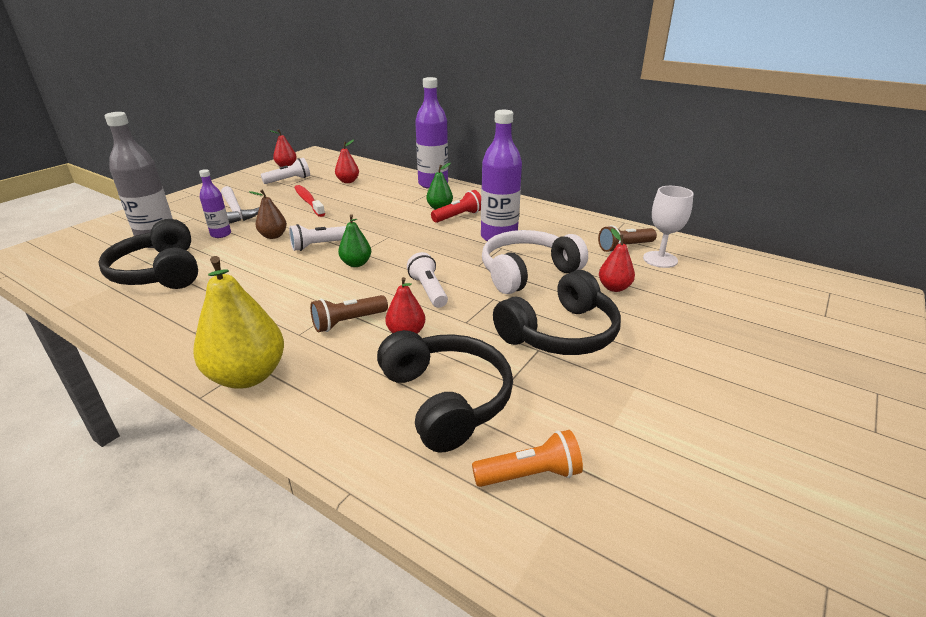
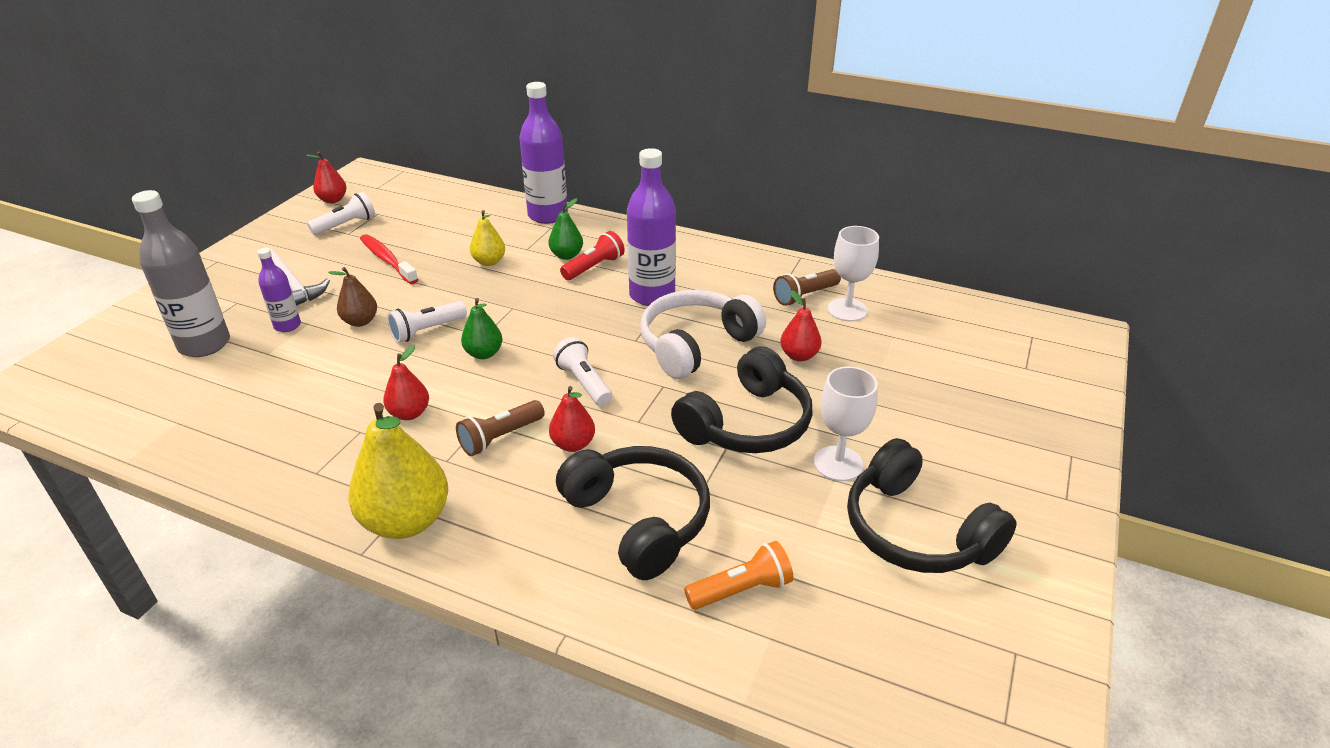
camera: 10 degrees left, 5 degrees up
(159, 272) = (231, 393): black headphones -> black headphones (915, 531)
(348, 181) = (430, 220): red pear -> red pear (409, 413)
(381, 207) = (489, 262): none -> yellow pear
(640, 374) = (838, 463): none -> white goblet

